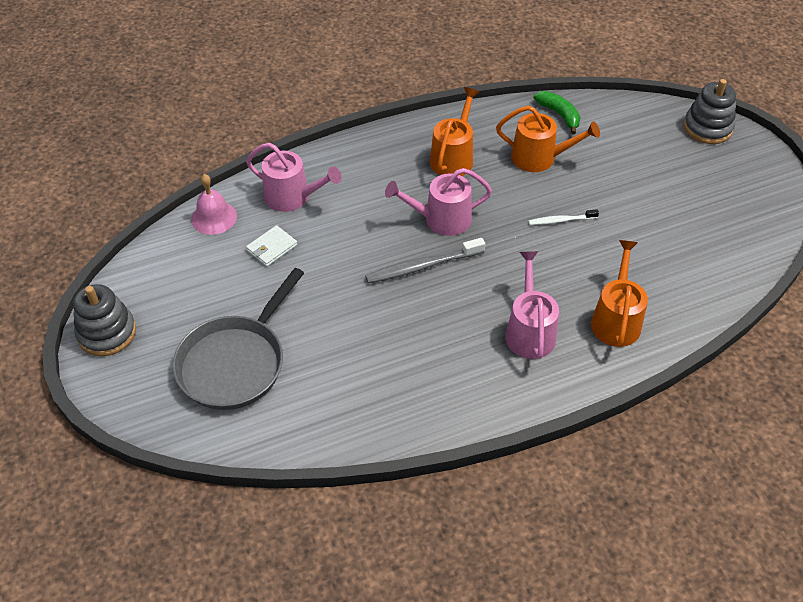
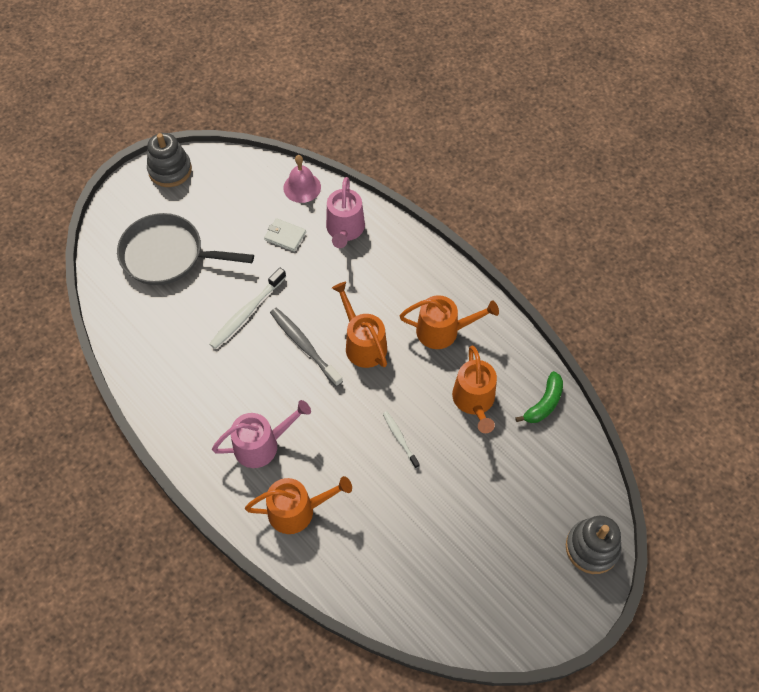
camera: 70 degrees right, 10 degrees up
(356, 305) = (246, 313): none -> white toothbrush
(441, 219) = (363, 344): pink watering can -> orange watering can

